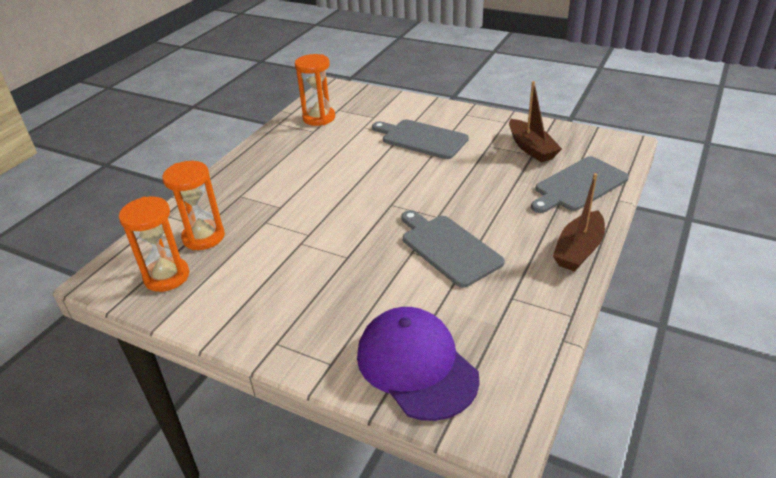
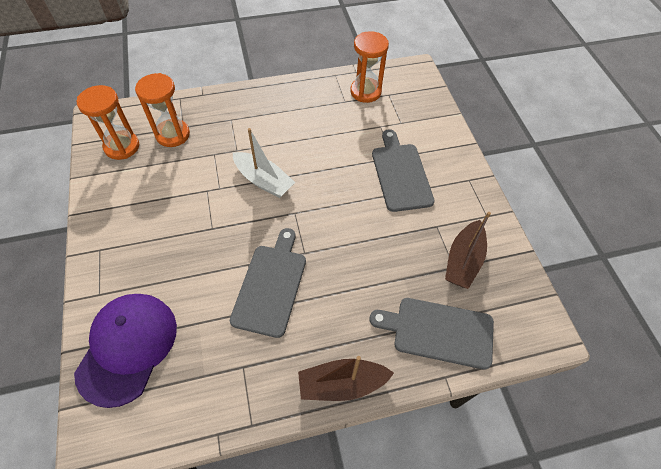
camera: 45 degrees right, 20 degrees up
(335, 206) = (263, 181): none -> white boat

